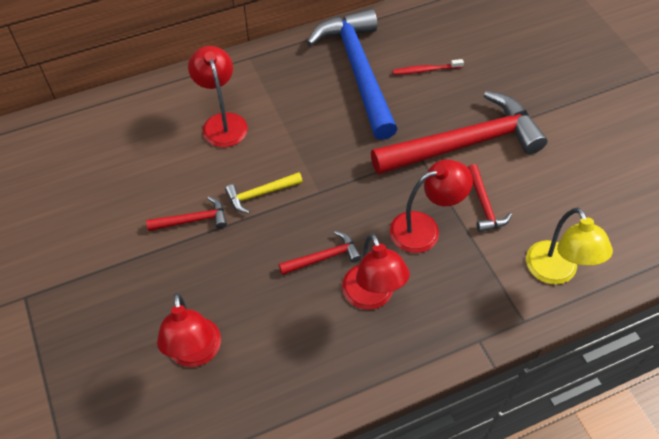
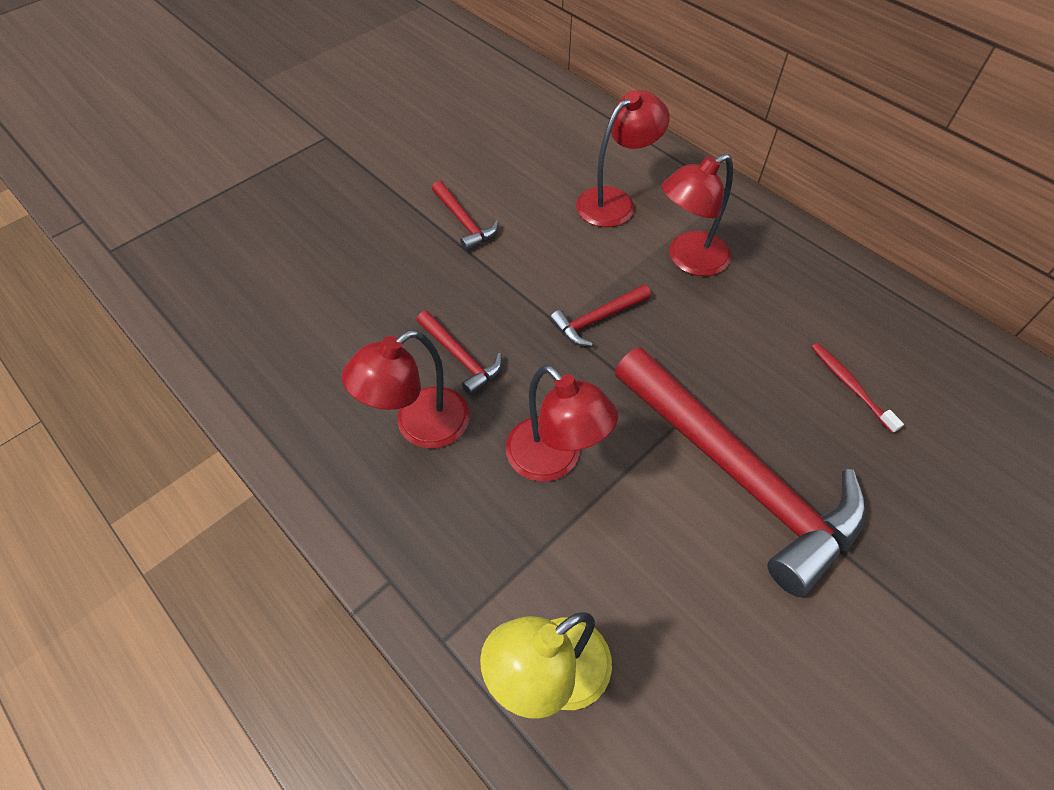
camera: 70 degrees right, 0 degrees up
(195, 353) = (295, 280): red lamp -> red lamp (688, 259)
(260, 194) = (527, 268): yellow hammer -> none
(358, 71) = (788, 306): blue hammer -> none
(484, 205) = (634, 531): red hammer -> red hammer (597, 319)

